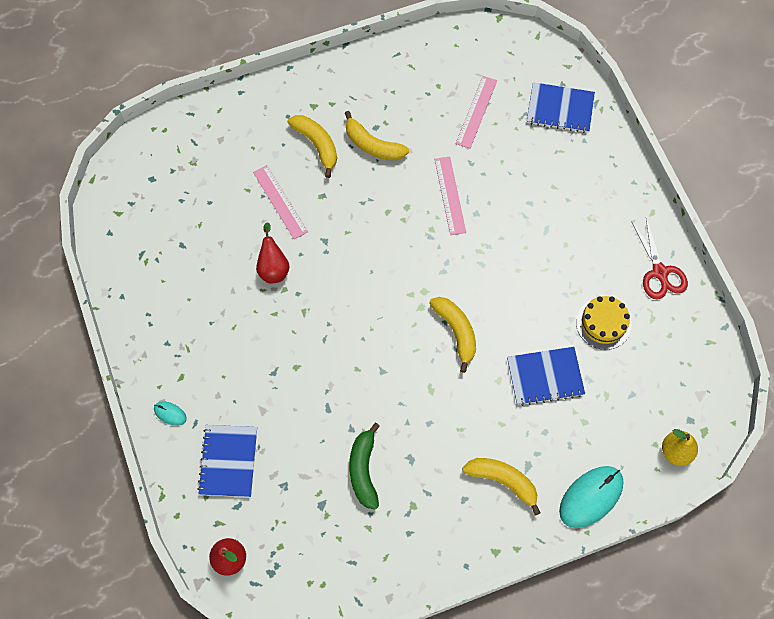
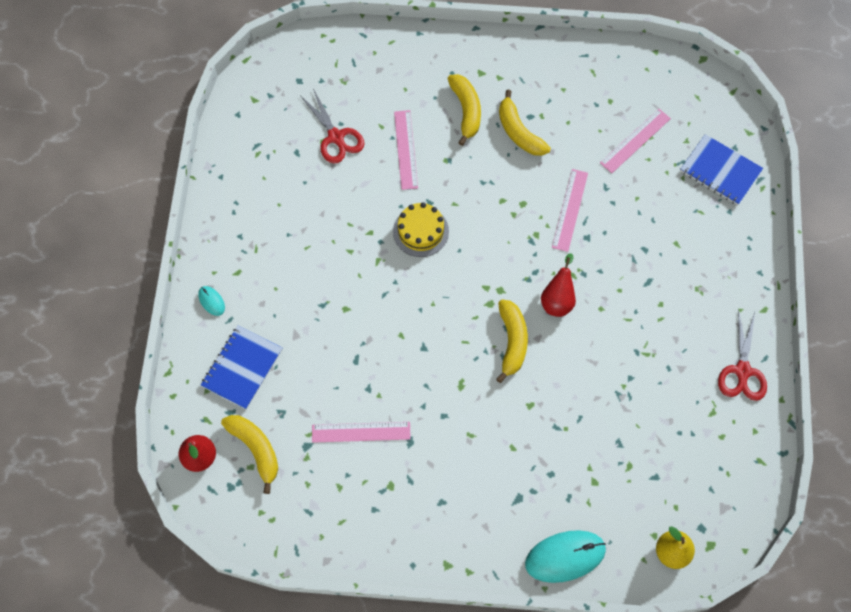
camera: 25 degrees right, 0 degrees up
(211, 216) = (336, 137): none -> red scissors
(273, 268) = (369, 208): red pear -> red pear (557, 300)
(363, 470) = (361, 432): green banana -> pink ruler
(503, 481) = (487, 502): yellow banana -> yellow banana (256, 449)
(545, 377) = (577, 422): blue notebook -> none
(603, 323) = (660, 396): yellow cake -> yellow cake (420, 231)

